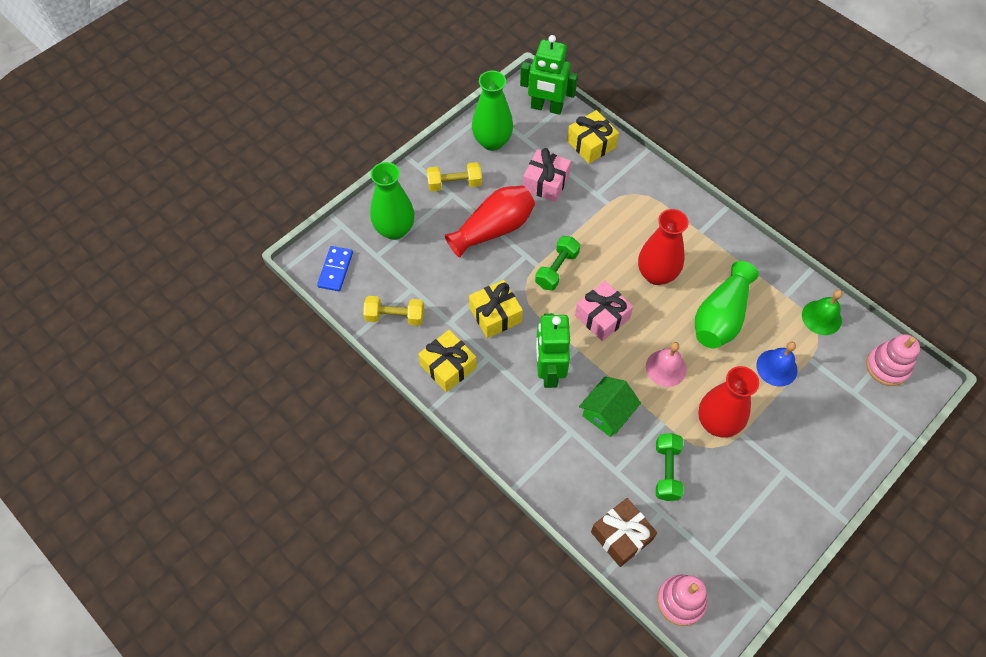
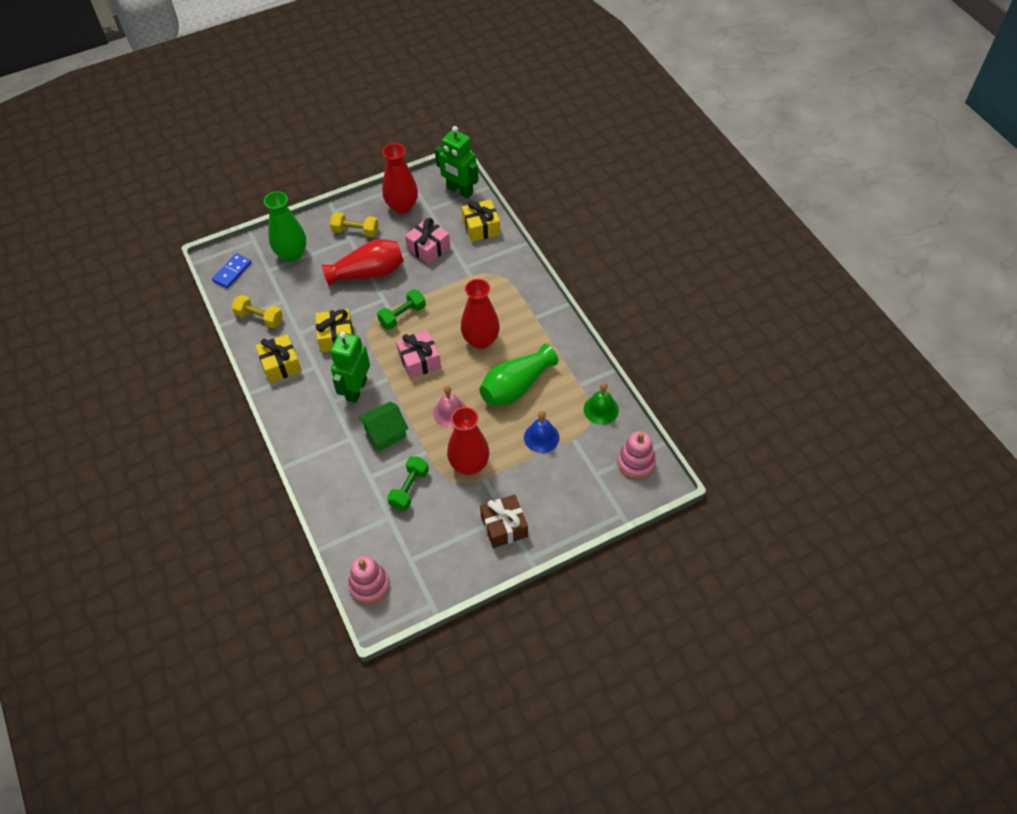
camera: 20 degrees right, 5 degrees down
(492, 141) = (402, 206): green vase -> red vase
(621, 536) = (348, 524): brown gift -> brown gift (504, 526)

